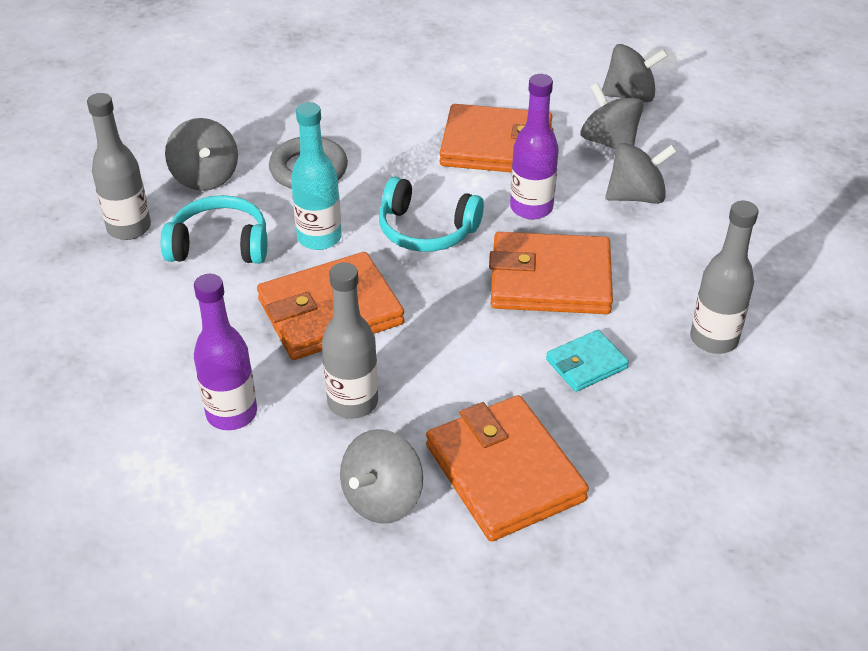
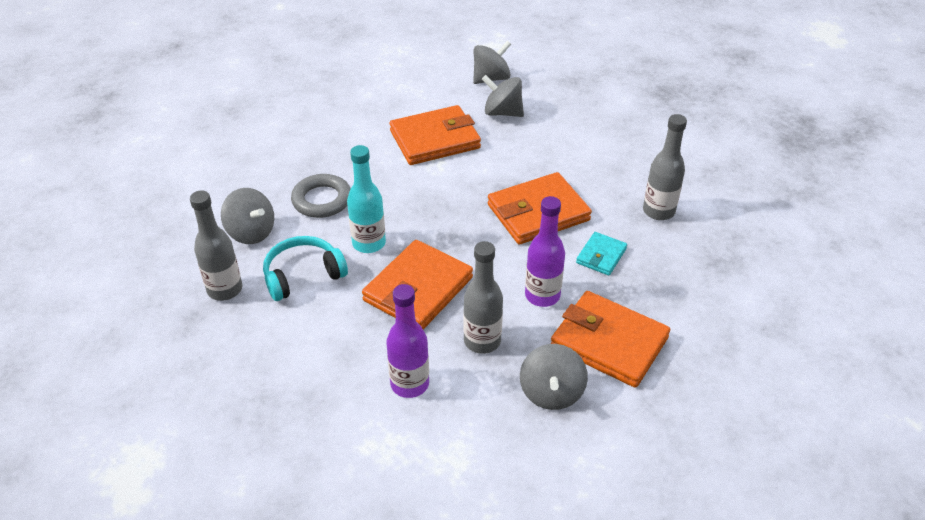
camera: 30 degrees left, 0 degrees up
(426, 230) = (435, 211): turquoise headphones -> none
(531, 208) = (489, 172): purple bottle -> purple bottle (542, 295)
(636, 196) = (546, 141): grey spinning top -> none

